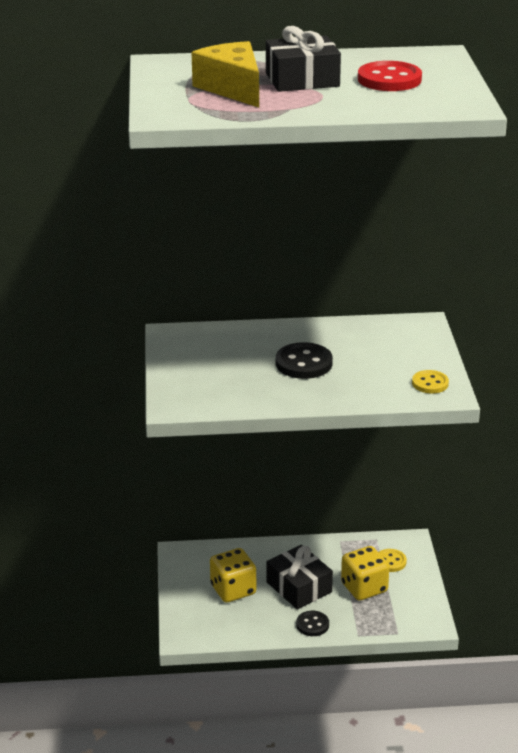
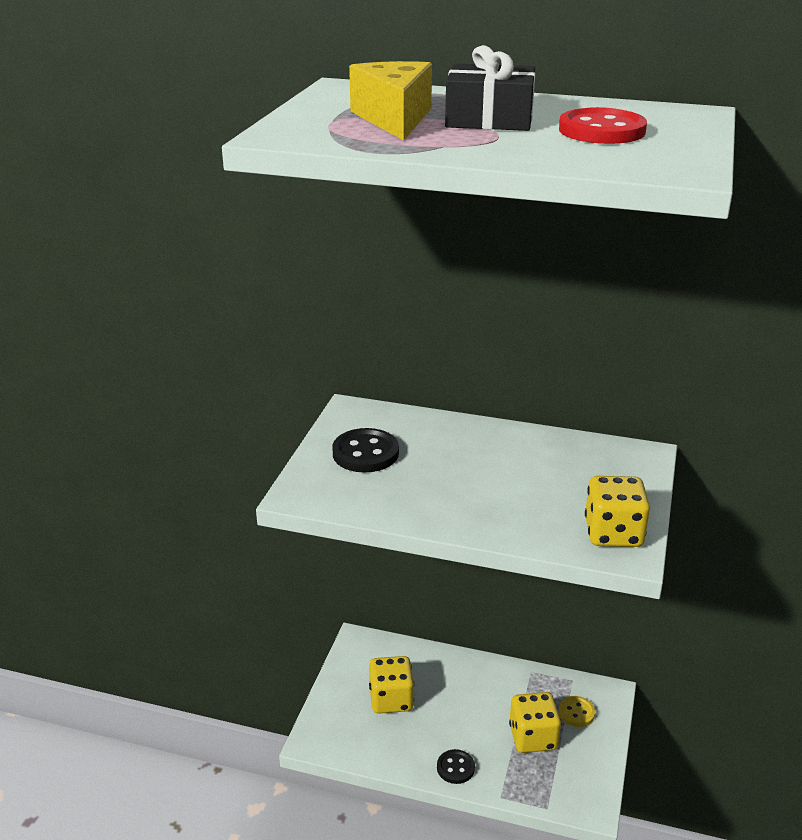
camera: 20 degrees right, 0 degrees up
(299, 587) = (462, 716): black gift -> none
(304, 363) = (475, 474): black button -> black button (365, 453)
(430, 383) = (613, 533): yellow button -> yellow dice

